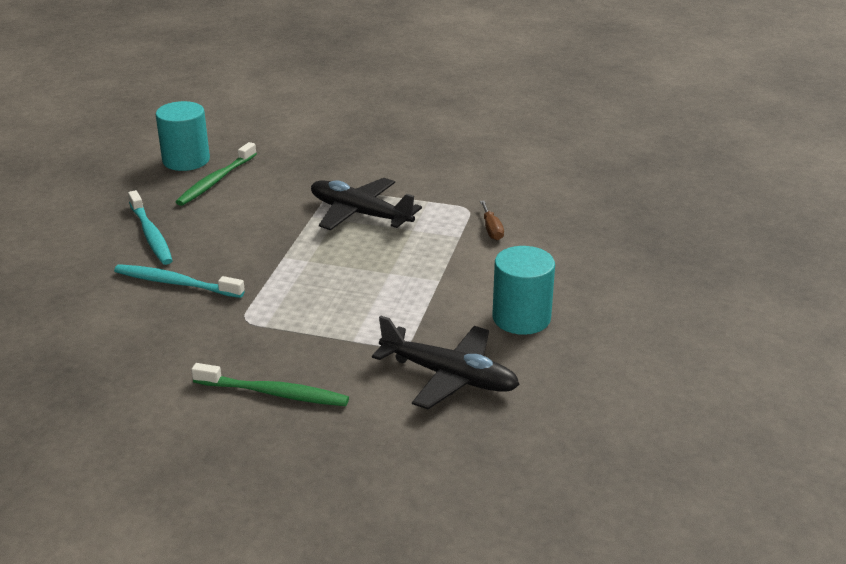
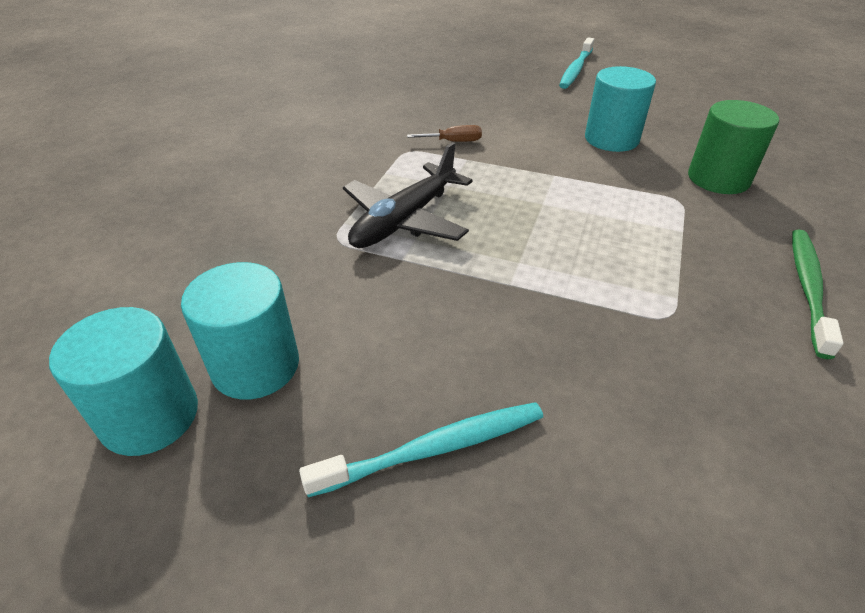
camera: 85 degrees left, 10 degrees up
(176, 283) = (591, 398): turquoise toothbrush -> turquoise toothbrush (576, 69)
(216, 180) = (255, 366): green toothbrush -> turquoise cylinder
(449, 376) = (718, 179): black plane -> green cylinder

